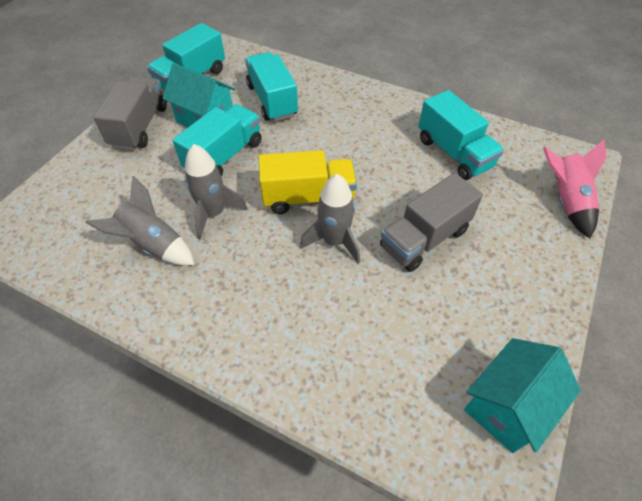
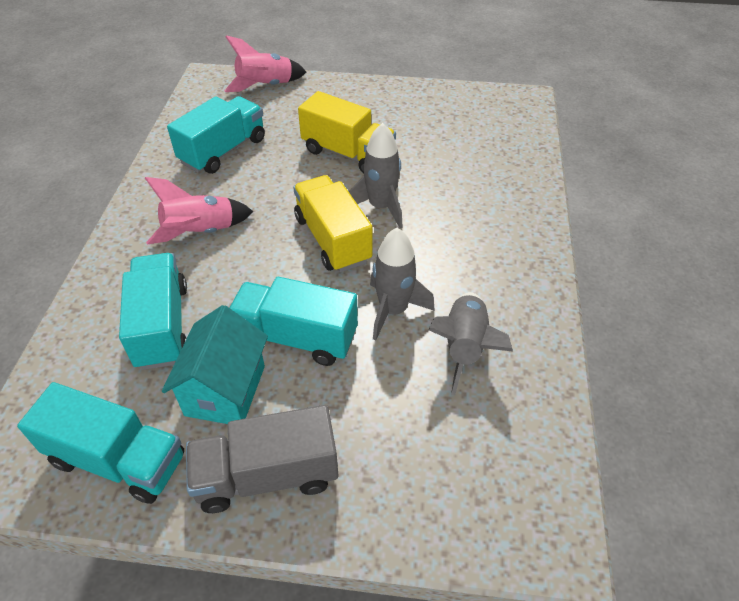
camera: 110 degrees left, 5 degrees down
(272, 100) = (162, 325): turquoise truck -> turquoise truck turned 120 degrees clockwise
(352, 127) = (200, 232): none -> pink rocket
(424, 238) = (347, 153): grey truck -> yellow truck
(506, 406) = (471, 101): turquoise house -> none

